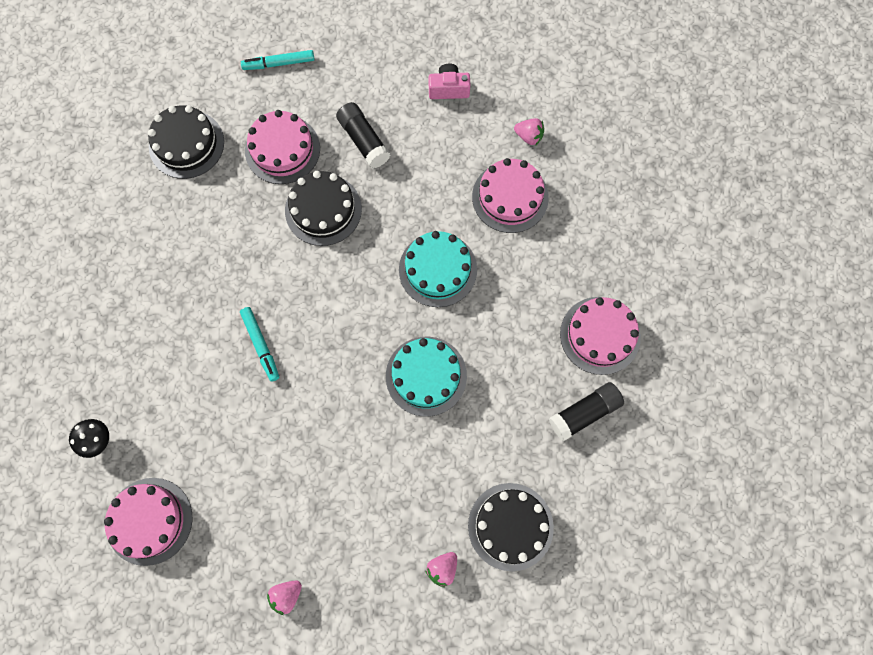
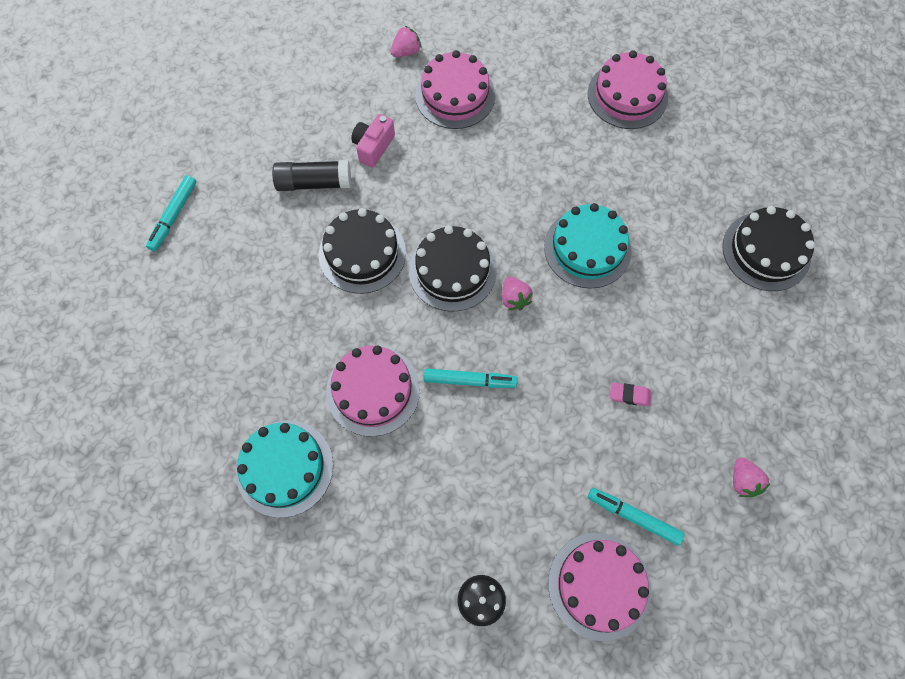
camera: 60 degrees left, 5 degrees down
(186, 144) = (198, 347): black cake -> black cake (452, 270)
(214, 522) = (633, 517): none -> turquoise marker
(282, 149) = (271, 258): pink cake -> pink cake (373, 390)
(313, 472) = (629, 395): none -> pink eraser
(438, 269) = (488, 187): turquoise cake -> turquoise cake (284, 468)
(442, 568) = (779, 326): pink strawberry -> pink strawberry (514, 298)
(448, 89) = (313, 88): pink camera -> pink camera (373, 147)
(584, 413) = (691, 142): black glue stick -> none

